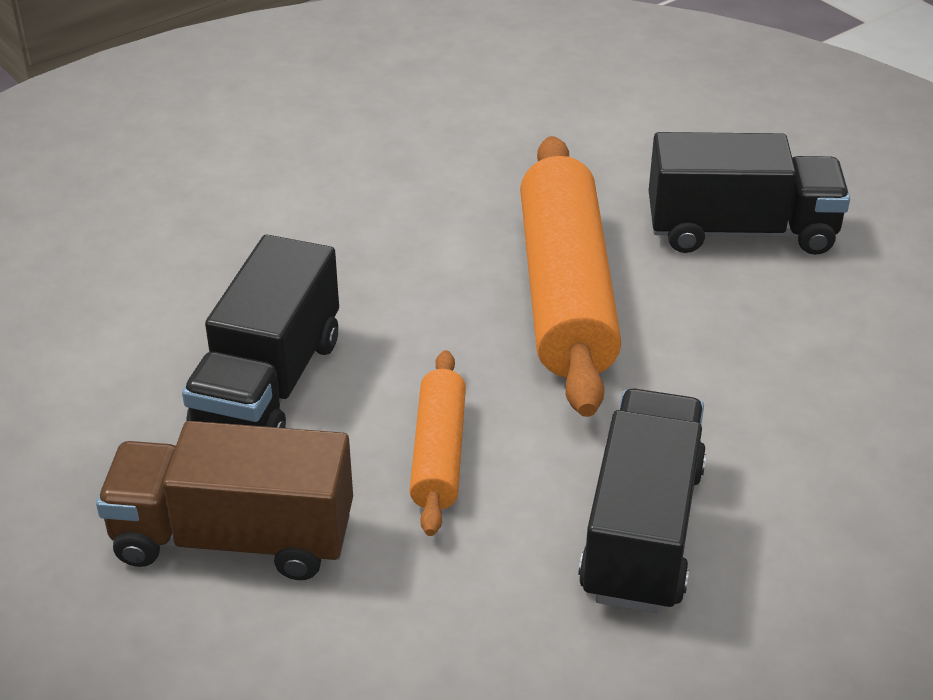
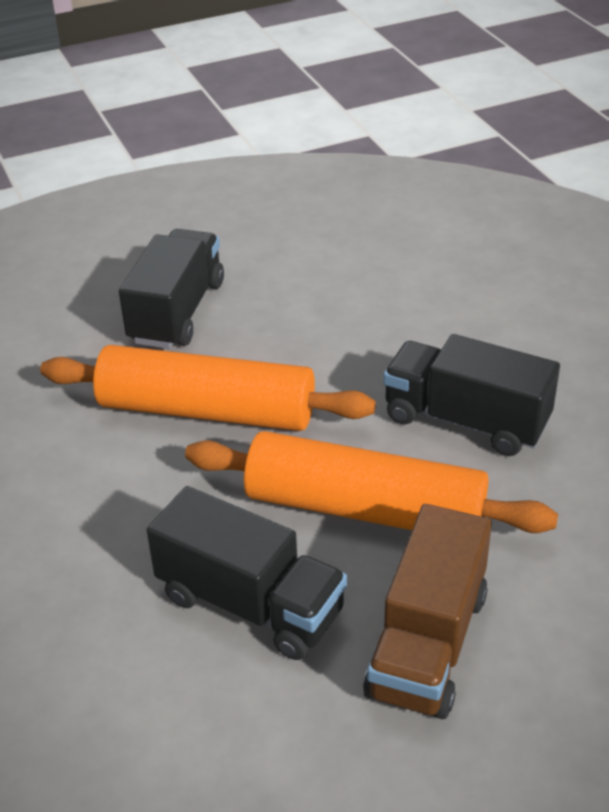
camera: 75 degrees left, 0 degrees up
(439, 453) = (365, 509): orange rolling pin -> orange rolling pin, size x1.90

